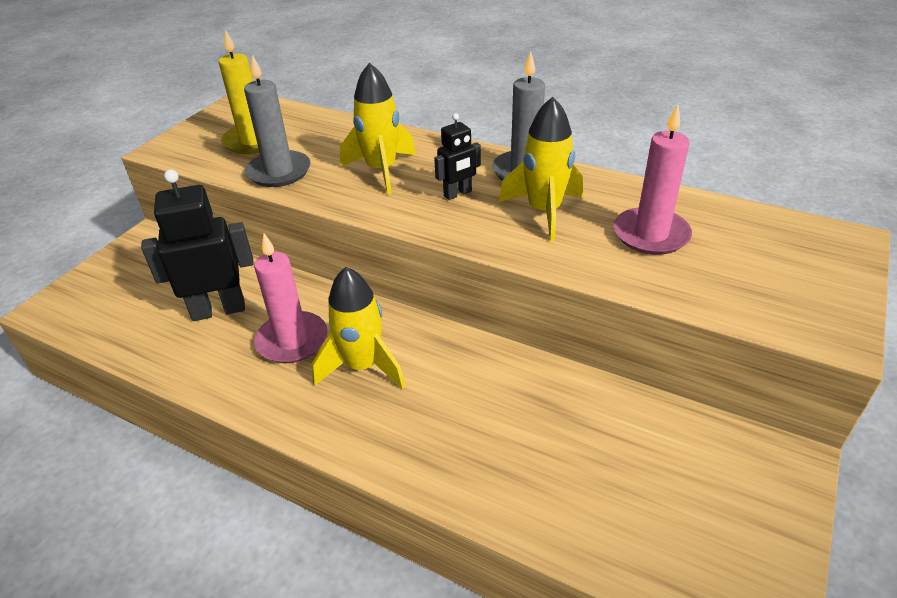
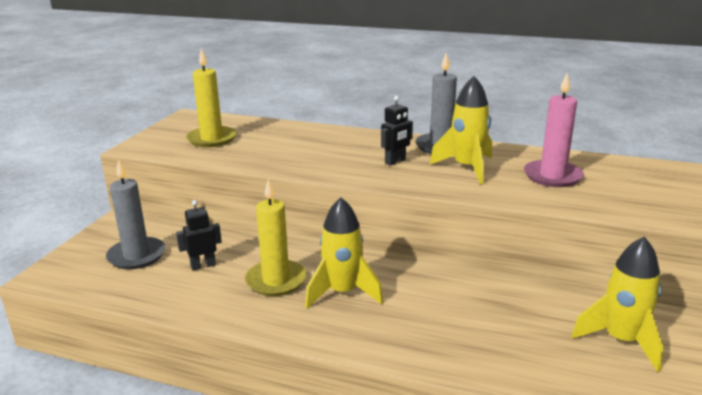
camera: 10 degrees left, 15 degrees down
(218, 310) = (203, 265): black robot -> black robot, size x0.53
(279, 172) = (243, 156): grey candle -> grey candle (136, 256)
(292, 340) = (276, 281): pink candle -> yellow candle
(381, 170) = (327, 151): yellow rocket -> yellow rocket (621, 341)

